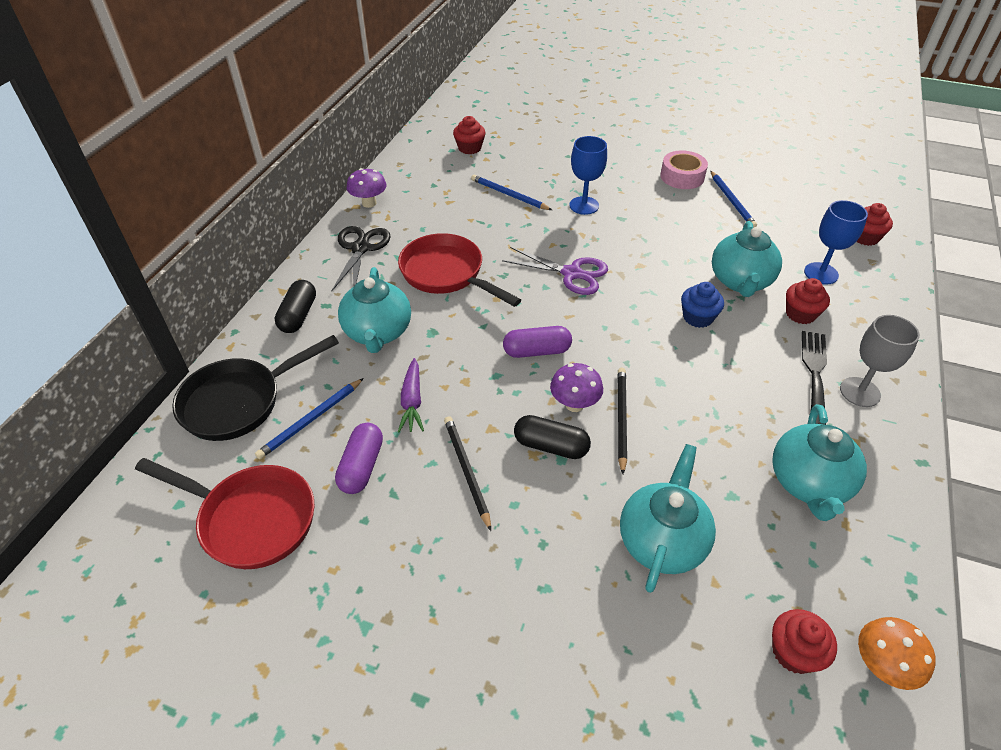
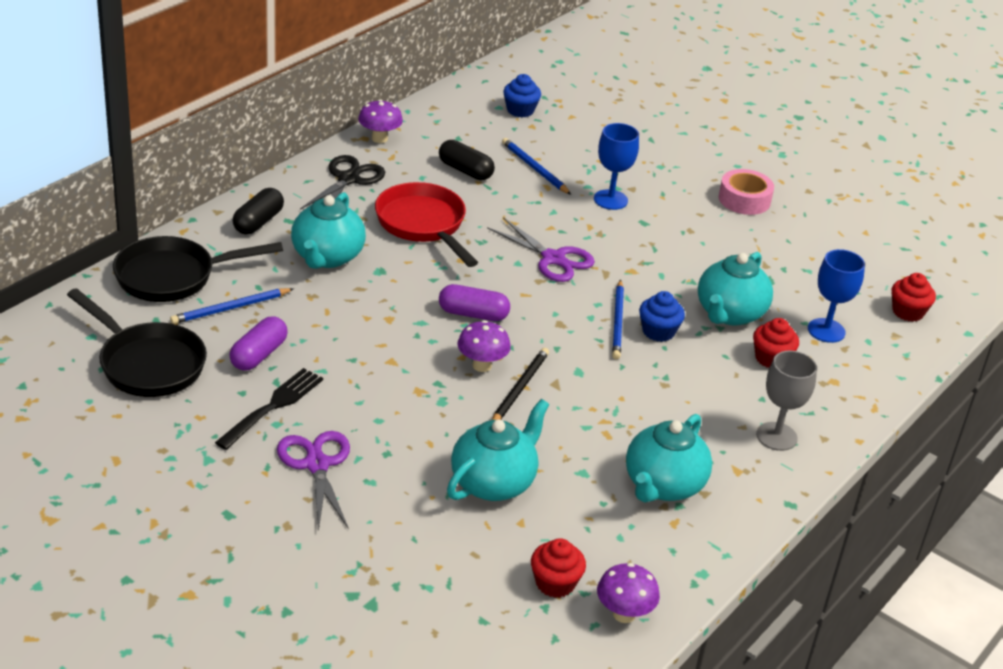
camera: 15 degrees right, 10 degrees down
(251, 519) = (147, 364): red pan -> black pan
(412, 401) = (330, 320): purple carrot -> none
(466, 471) = (350, 385): black pencil -> none
(469, 148) = (520, 110): red cupcake -> blue cupcake
(481, 587) = (316, 465): none -> purple scissors
(551, 446) = (438, 389): black capsule -> black capsule (465, 171)
(732, 201) = (783, 238): blue pencil -> blue pencil (618, 322)
(815, 374) = (743, 410): black fork -> black fork (272, 407)
(881, 666) = (624, 614): orange mushroom -> purple mushroom

